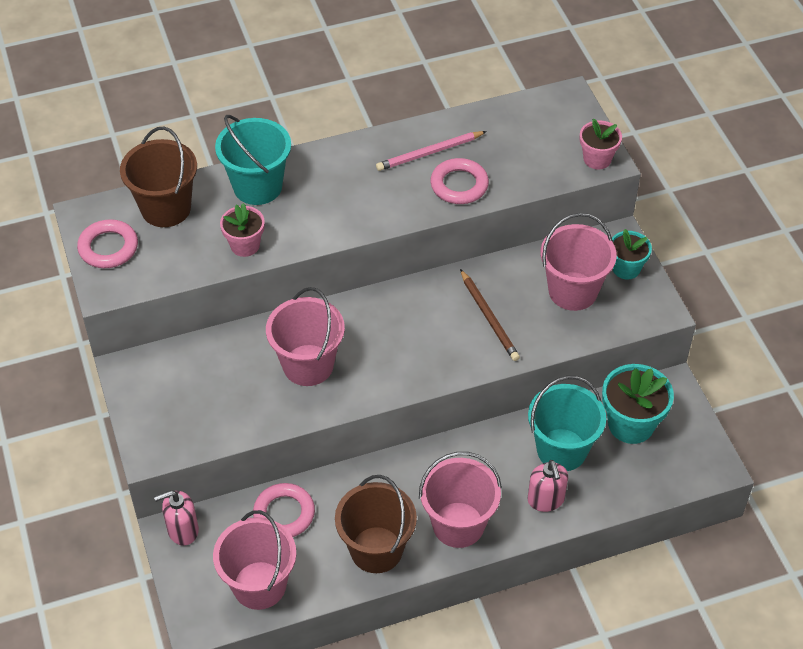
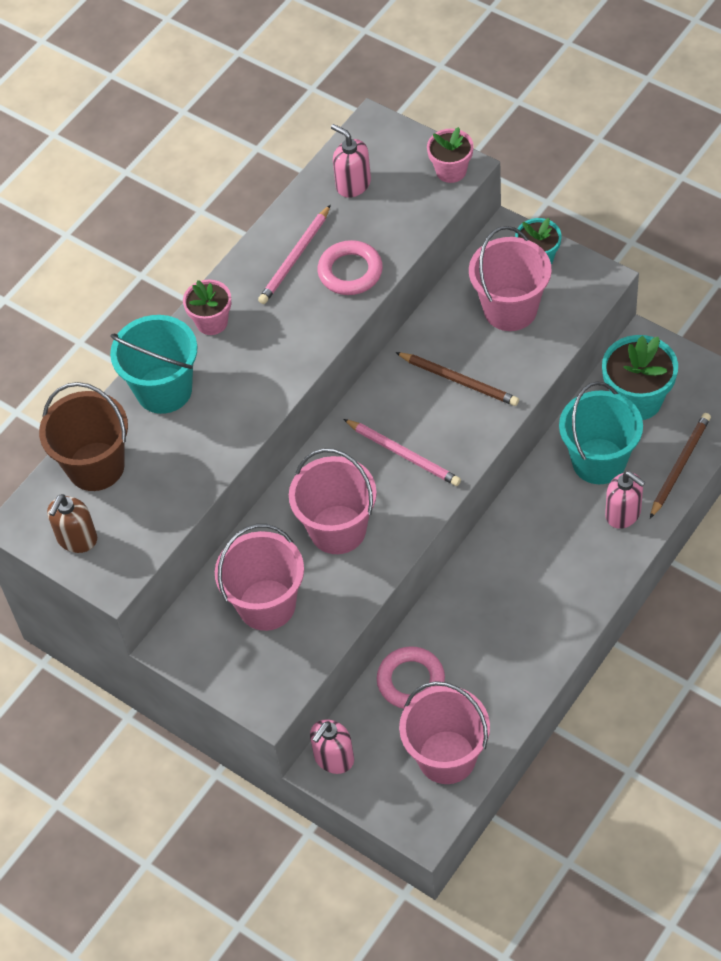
camera: 30 degrees left, 5 degrees up
(108, 247) = (77, 539): pink ring -> brown soap dispenser
(245, 245) = (206, 453): pink flower pot -> pink flower pot (212, 322)
(376, 549) = (519, 656): brown bucket -> none
(402, 343) = (403, 454): none -> pink pencil
(458, 524) = (569, 586): pink bucket -> pink bucket (267, 605)
(517, 128) = (353, 184): none -> pink soap dispenser
(621, 493) = (679, 465): none -> brown pencil

